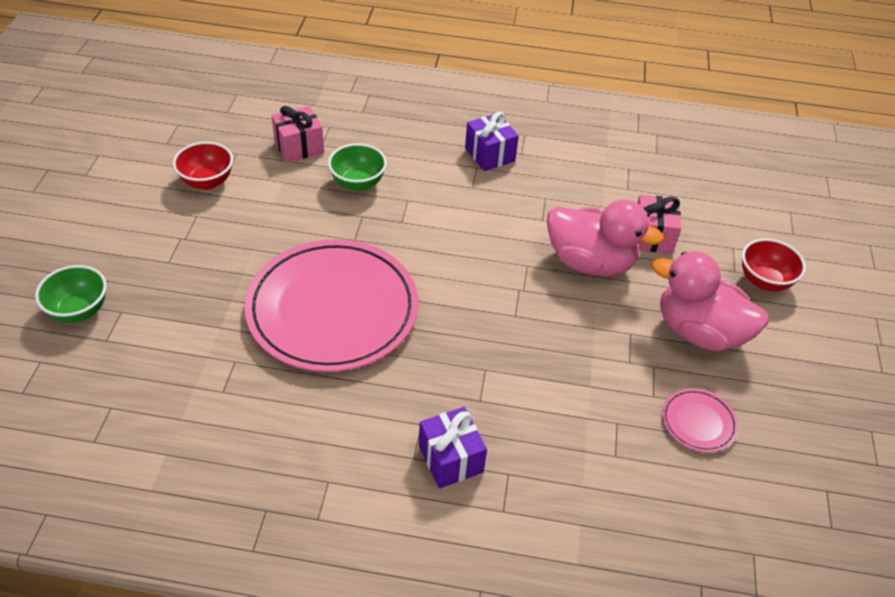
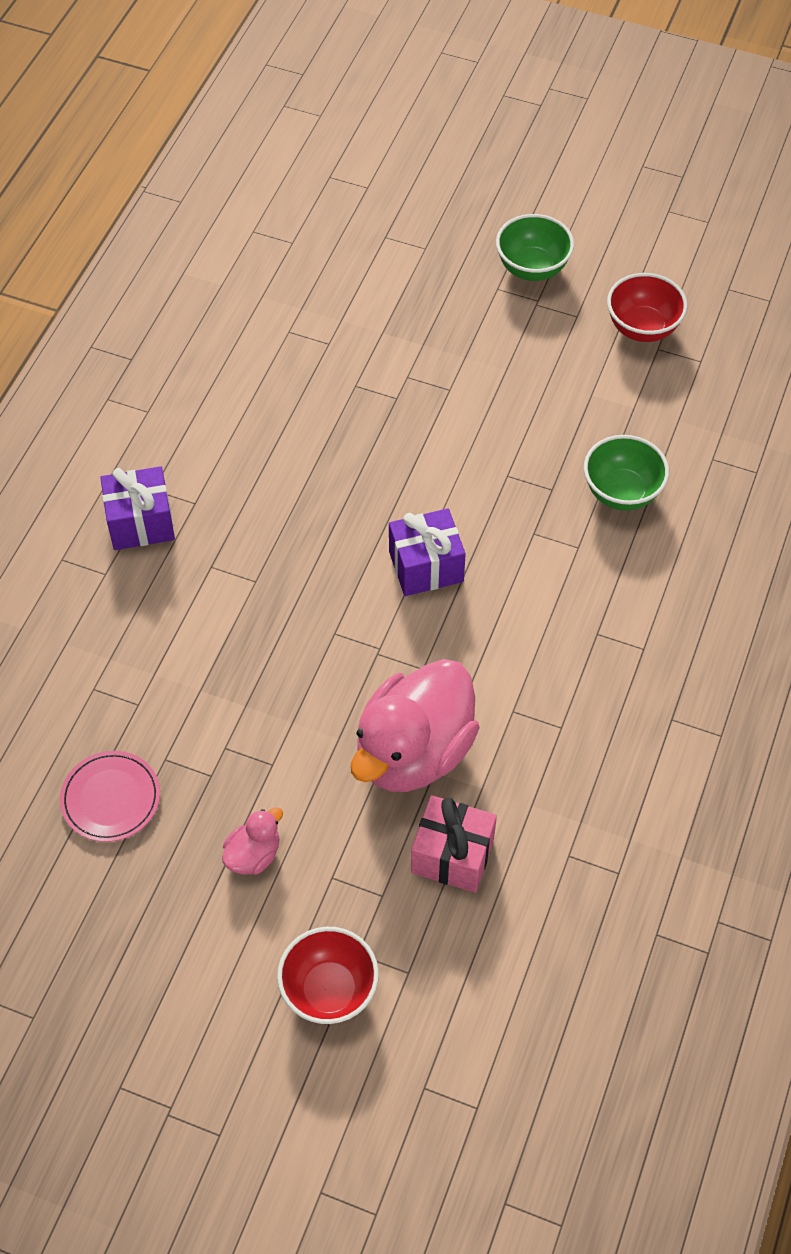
camera: 105 degrees right, 10 degrees up
(79, 311) = (433, 214): green bowl -> green bowl (532, 268)
(299, 147) = (709, 432): pink gift -> none
(332, 309) = (386, 439): pink plate -> none
(489, 155) = (672, 672): purple gift -> purple gift (426, 566)
(699, 332) = (253, 855): pink duck -> pink duck, size x0.44

